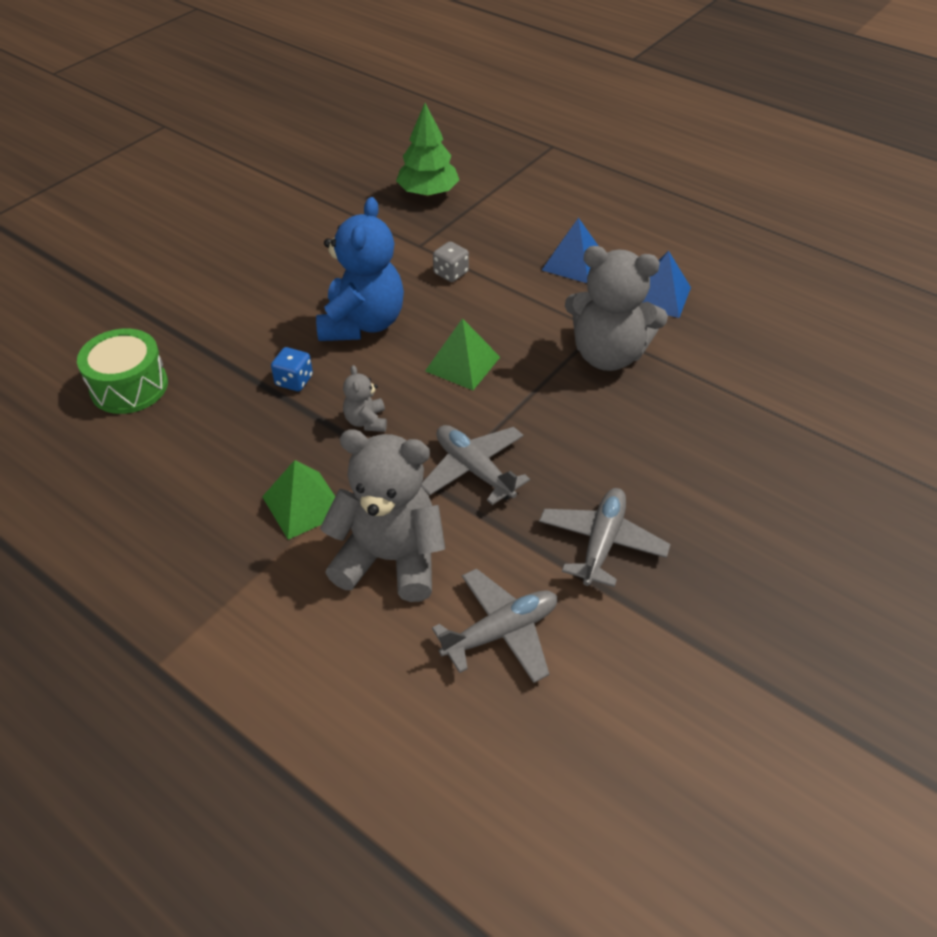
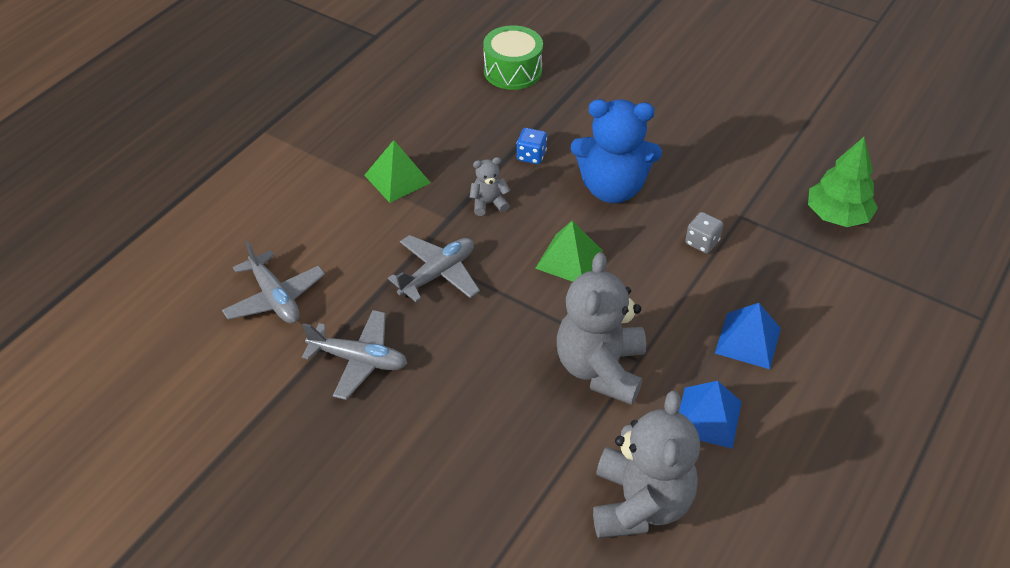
camera: 85 degrees right, 0 degrees up
(390, 559) = (345, 231): grey teddy bear -> grey teddy bear (639, 504)

